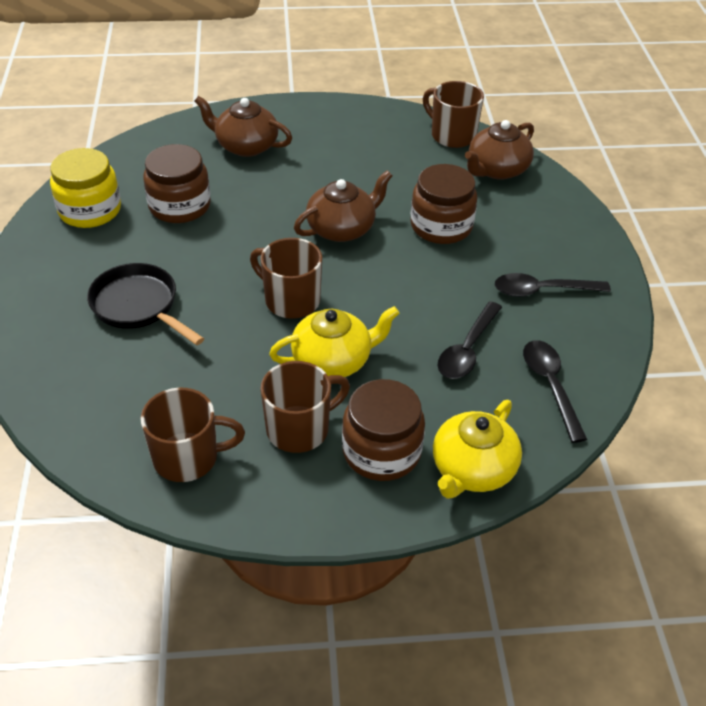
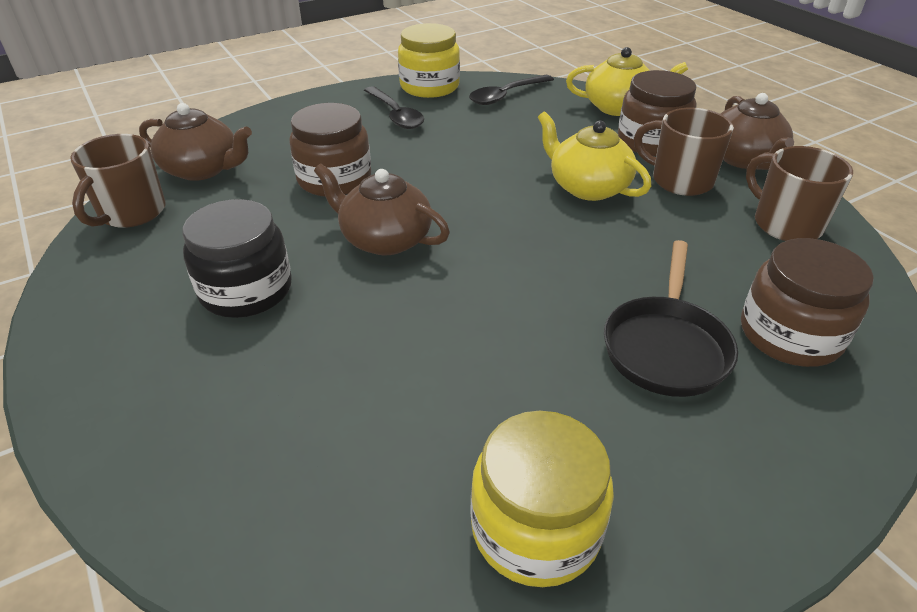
camera: 115 degrees left, 5 degrees down
(179, 206) = (440, 407): brown jar -> brown jar (789, 334)
(245, 146) = (228, 400): brown teapot -> brown teapot (744, 159)
(291, 300) = (536, 235): brown mug -> none
(330, 165) = (246, 290): none -> black jar
(467, 349) = (502, 131): black spoon -> none
(602, 335) = (429, 86): none -> yellow jar

